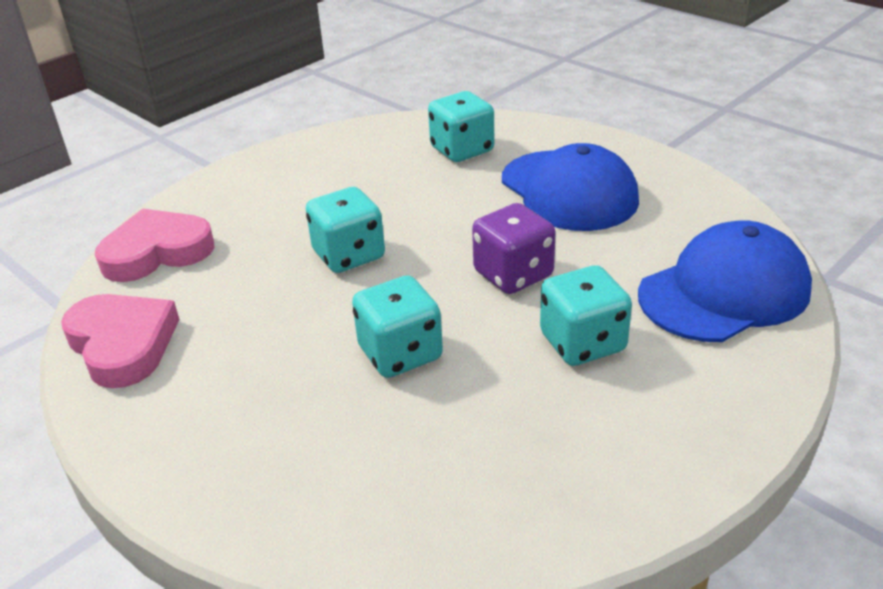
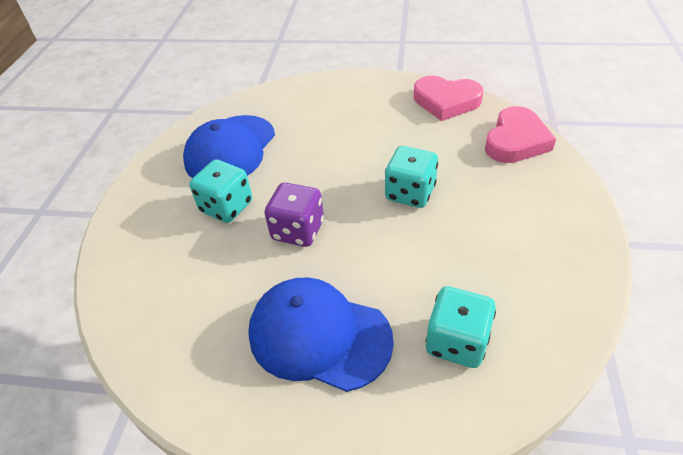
camera: 145 degrees right, 10 degrees up
(400, 353) = (315, 157): turquoise dice -> none
(724, 292) = (153, 286): blue cap -> blue cap (230, 149)

